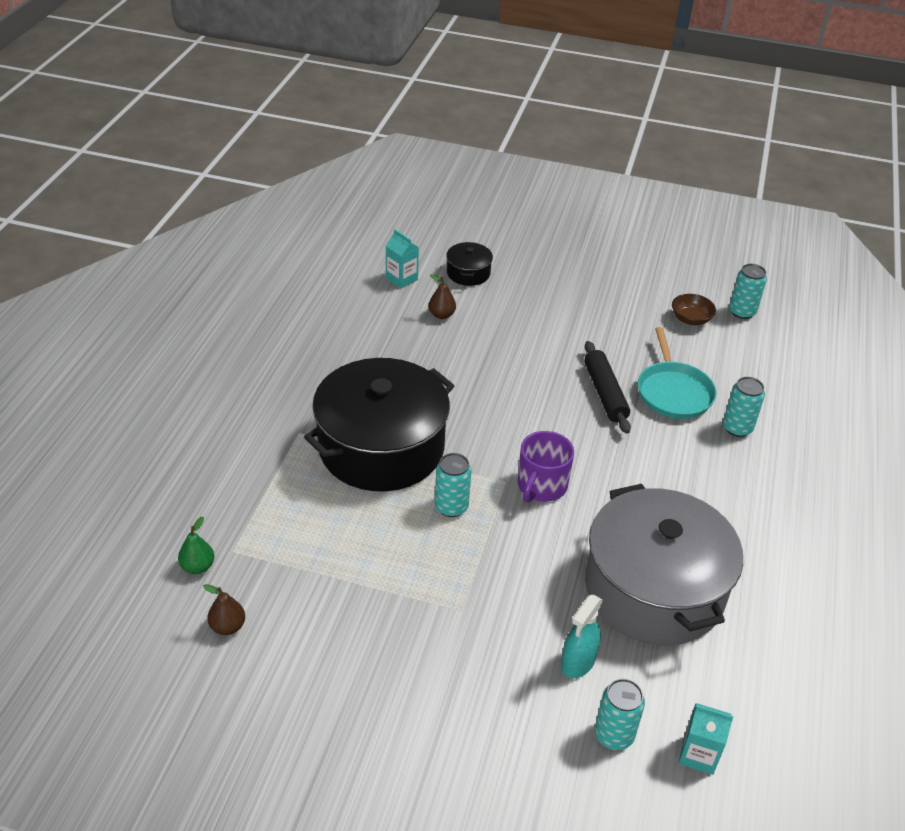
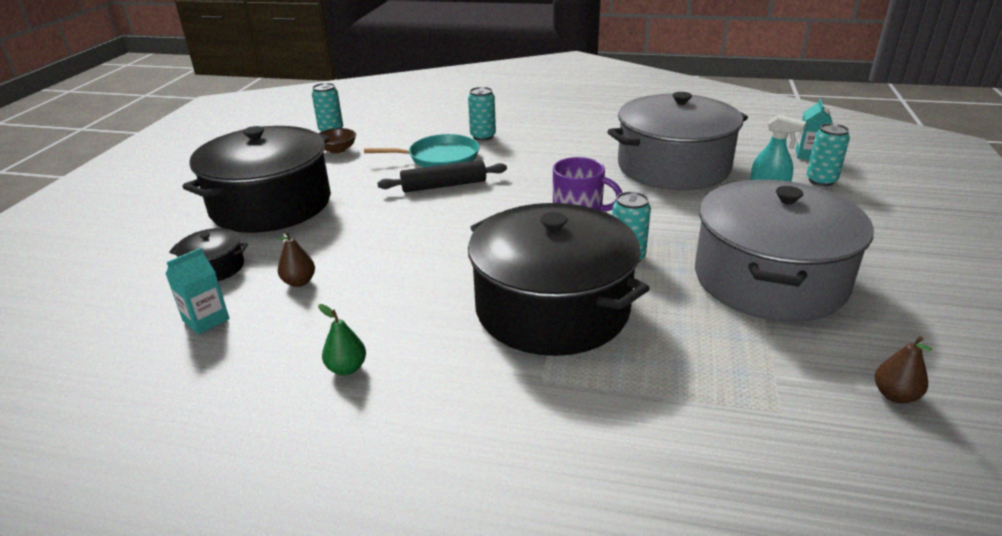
camera: 90 degrees left, 10 degrees down
(198, 567) = (827, 441): green pear -> green pear (347, 368)
(398, 602) = (769, 279): none -> grey pot
(569, 289) = (271, 204): none -> black pot

